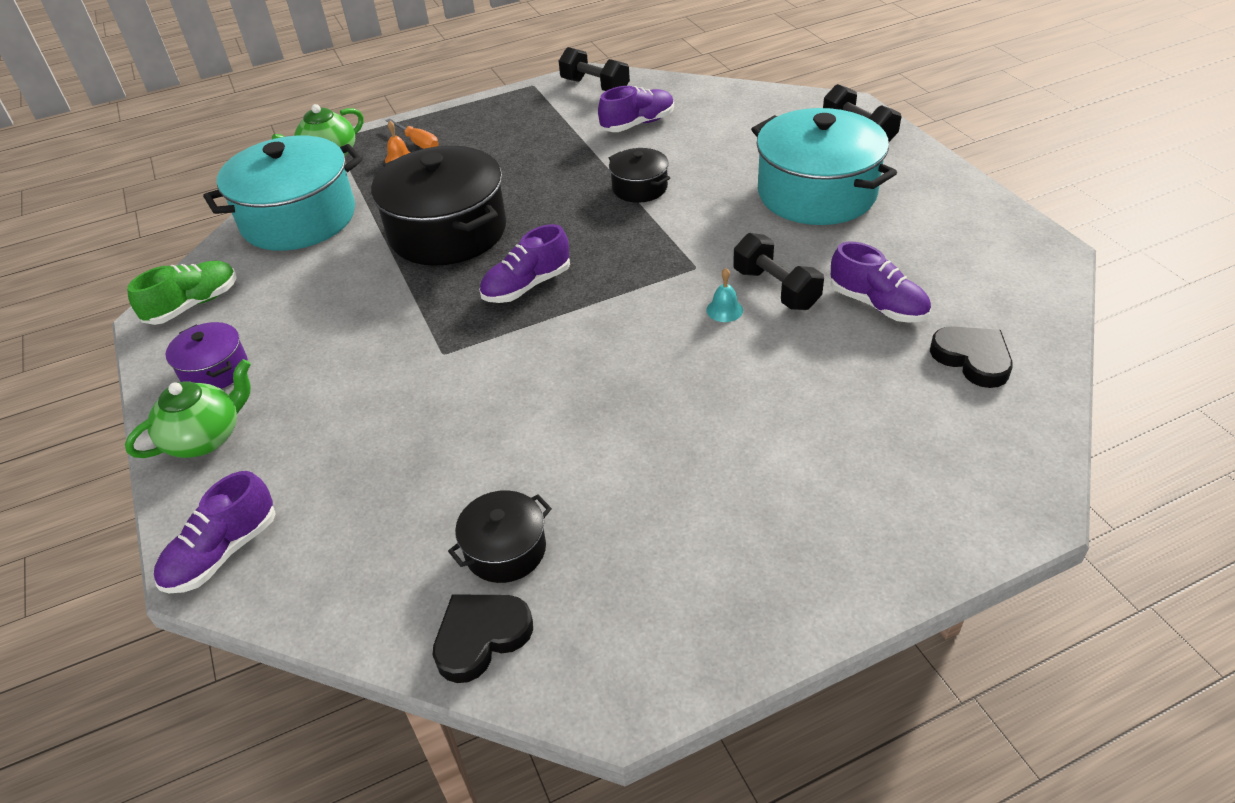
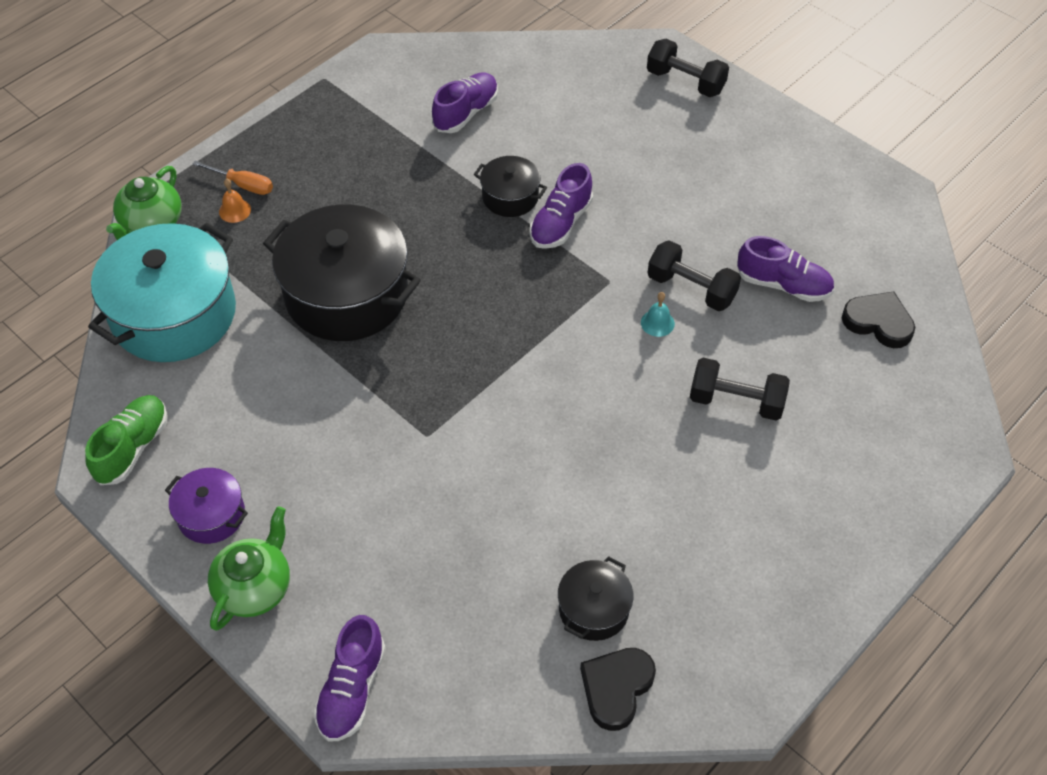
camera: 25 degrees left, 10 degrees up
(527, 286) = (463, 340): purple shoe -> purple shoe (561, 223)
(595, 86) = (393, 68): black dumbbell -> black dumbbell (736, 401)
(816, 193) = (679, 168): turquoise pot -> none

